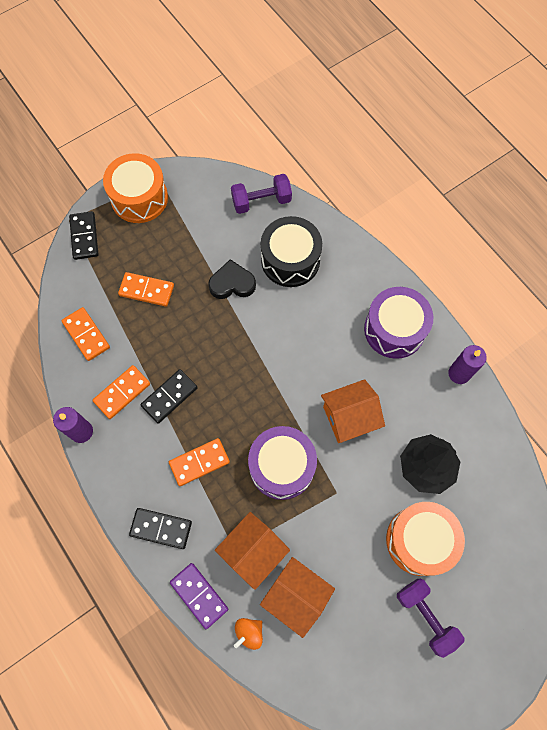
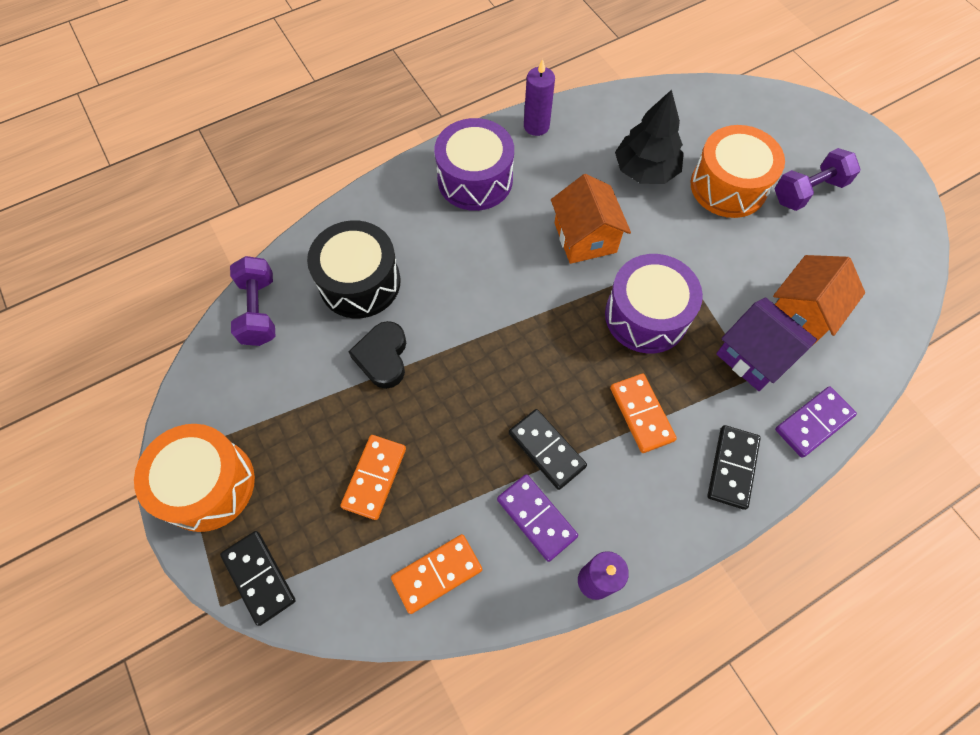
camera: 85 degrees left, 5 degrees down
(84, 236) = (259, 578): black domino -> black domino turned 60 degrees clockwise
(122, 393) = (536, 517): orange domino -> purple domino
(249, 632) = (849, 367): orange spinning top -> none
(253, 551) = (753, 356): orange house -> purple house

